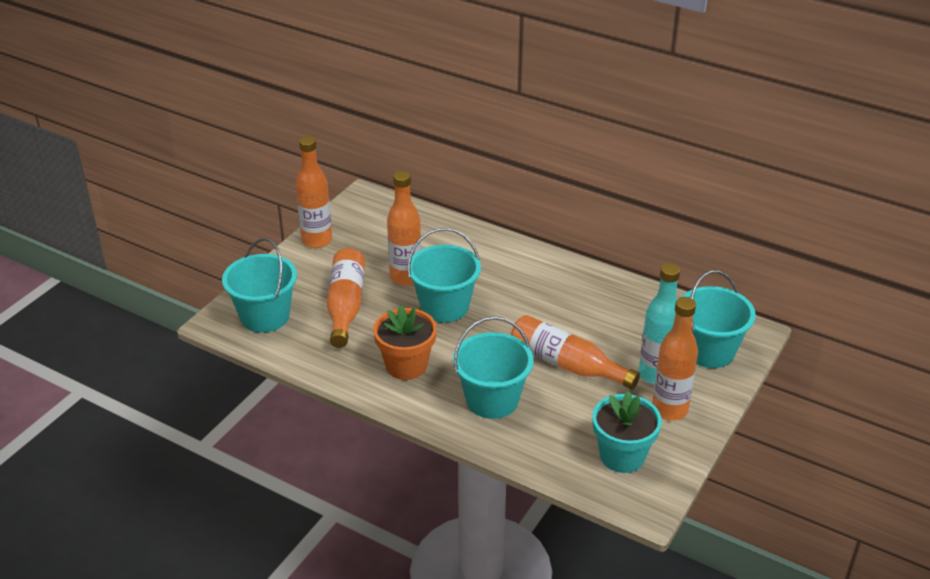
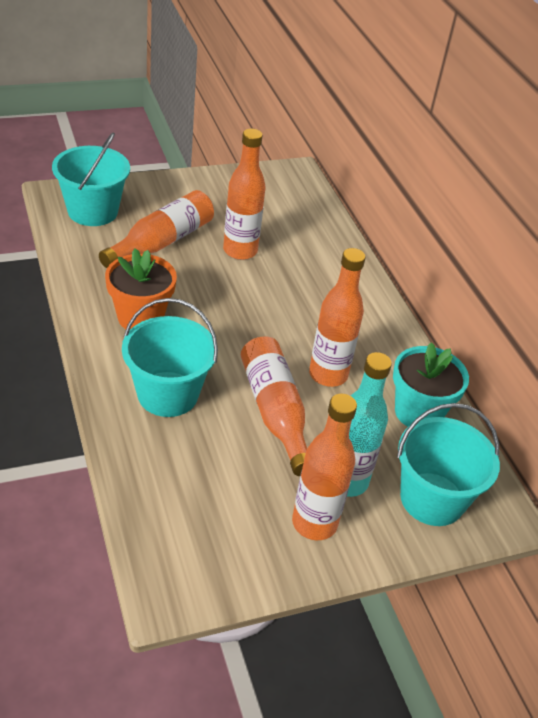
camera: 35 degrees right, 5 degrees up
(317, 240) = (211, 181): orange bottle -> orange bottle (328, 375)
(444, 306) = (238, 293): turquoise bucket -> none
(622, 456) = (209, 530): turquoise flower pot -> turquoise flower pot (418, 412)

